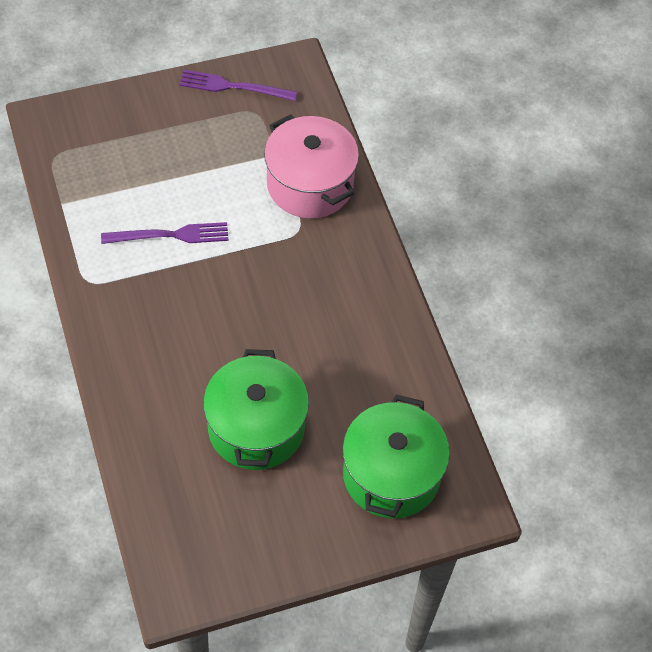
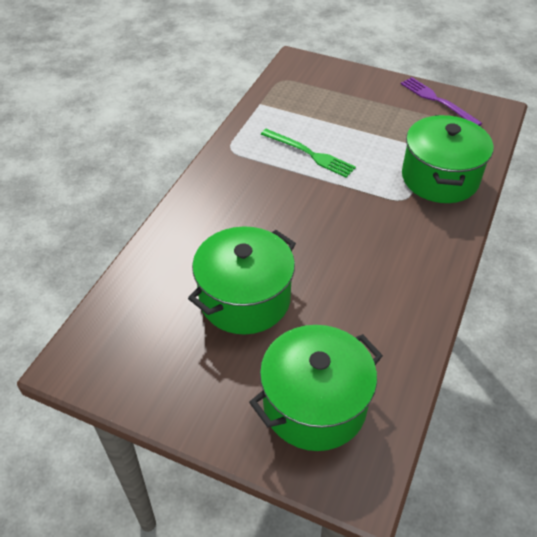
camera: 45 degrees right, 10 degrees down
(170, 235) = (309, 154): purple fork -> green fork
(310, 184) = (440, 178): pink pot -> green pot

